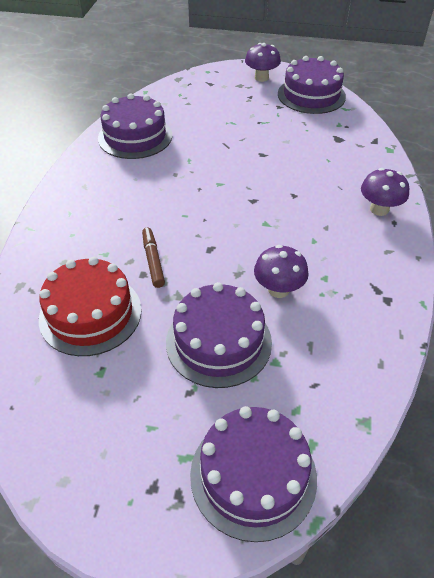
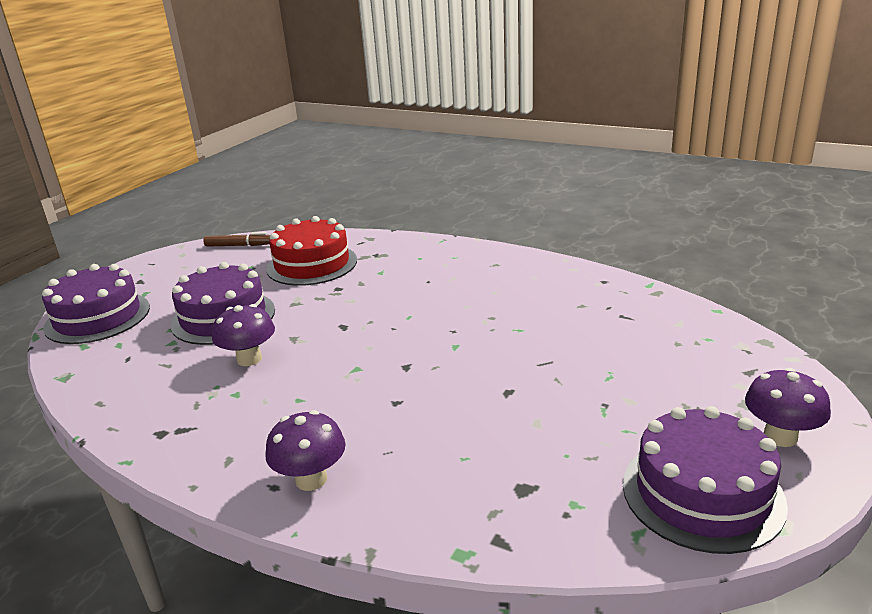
camera: 110 degrees right, 20 degrees down
(135, 136) = (588, 296): purple cake -> none
(153, 261) = (351, 294): brown marker -> brown marker (239, 245)

